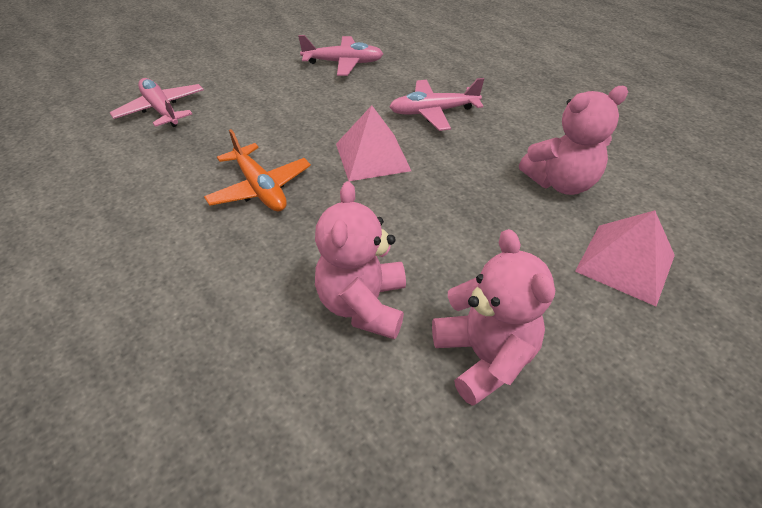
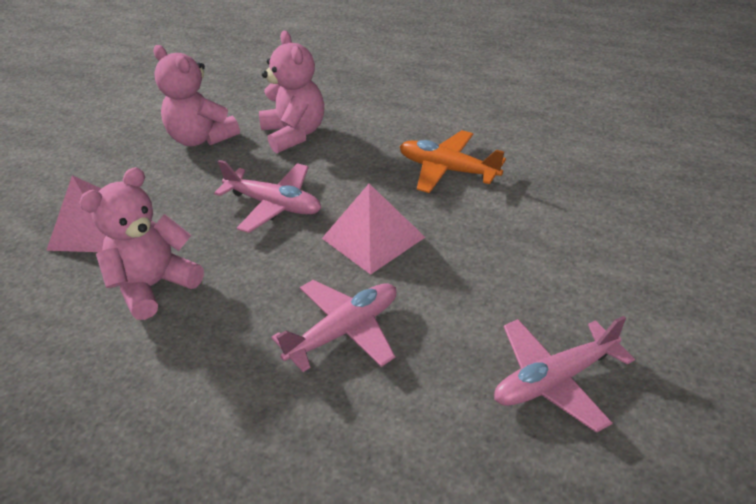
camera: 155 degrees right, 5 degrees down
(161, 110) = (658, 199): pink plane -> pink plane (274, 205)

